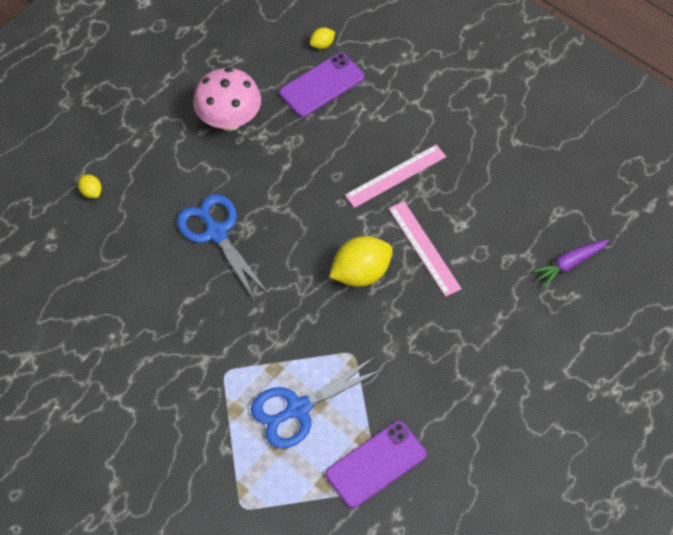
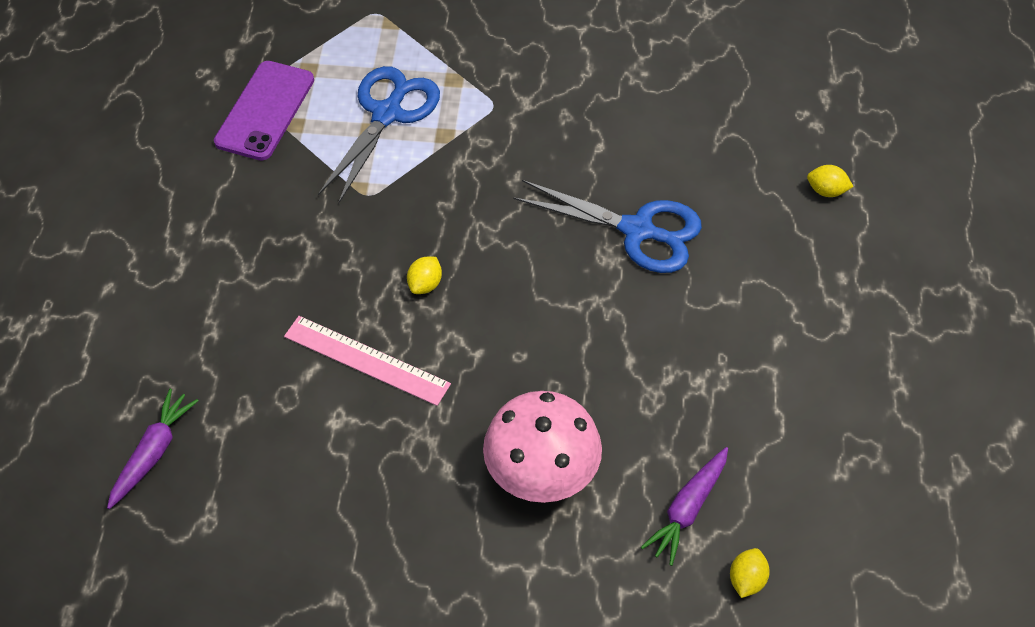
camera: 145 degrees right, 5 degrees down
(229, 120) = (760, 377): pink mushroom -> pink mushroom (541, 475)
(321, 85) = (687, 509): purple phone -> purple carrot
(361, 273) = (425, 284): yellow lemon -> yellow lemon, size x0.47
(396, 176) = (474, 435): pink ruler -> none

